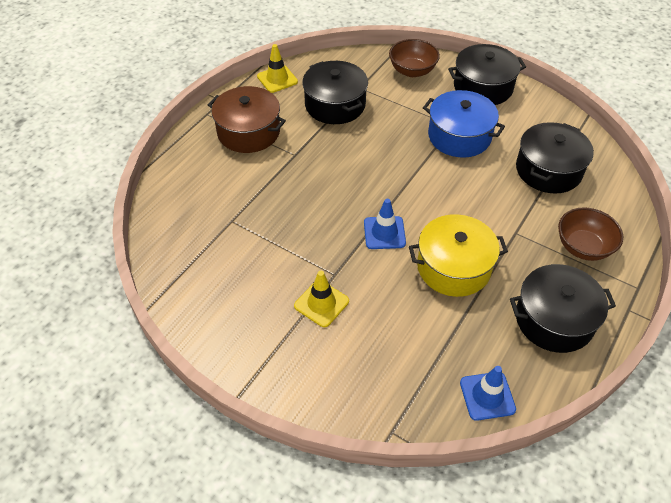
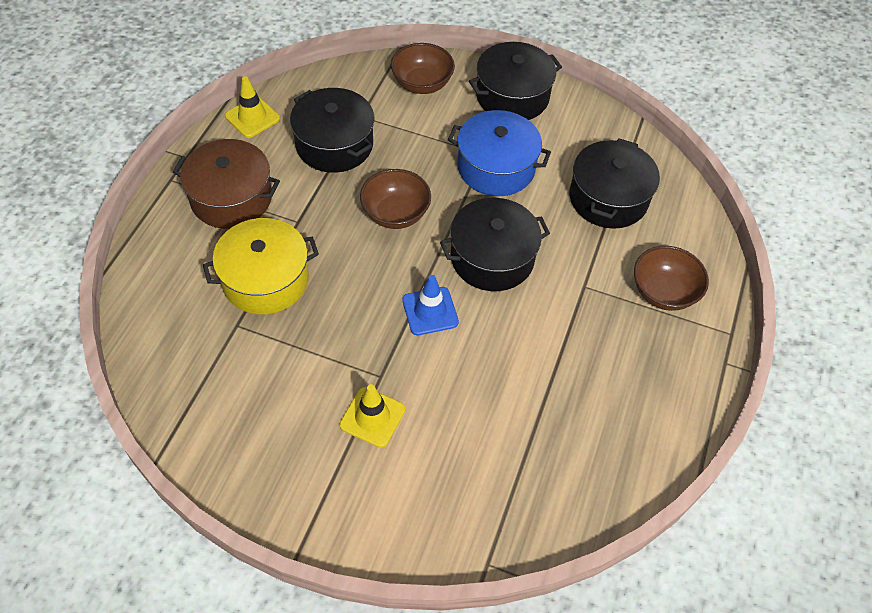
camera: 15 degrees left, 5 degrees up
(372, 159) = (395, 214): none -> brown bowl
(453, 267) = (520, 343): yellow pot -> yellow pot (265, 279)
(487, 396) = (587, 498): blue traffic cone -> none
(554, 319) = (646, 390): black pot -> black pot (492, 258)

